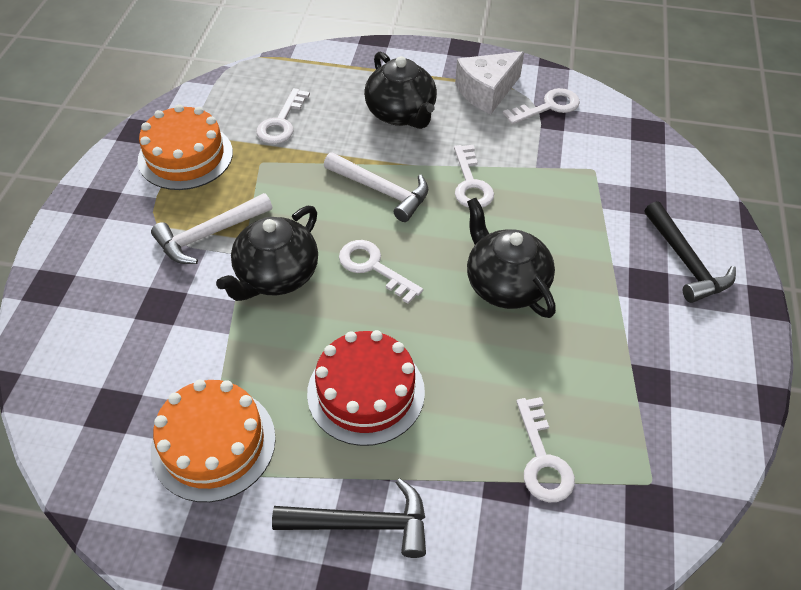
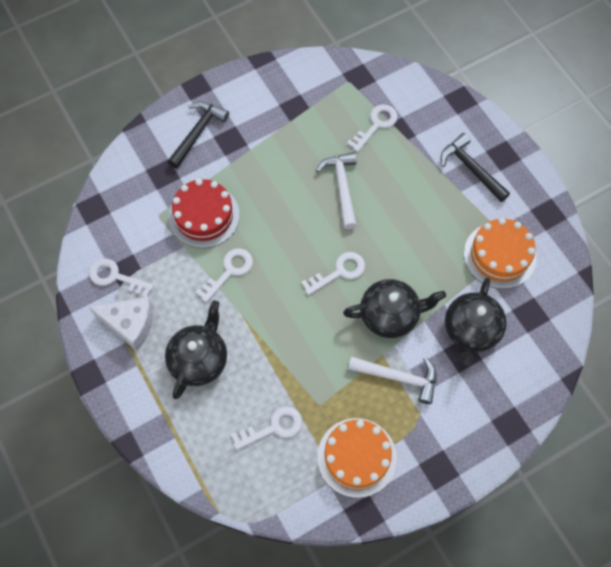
camera: 130 degrees left, 15 degrees up
(366, 392) = (413, 215): red cake -> red cake (204, 216)
(373, 267) = (339, 272): white key -> white key turned 120 degrees counterclockwise
(382, 191) = (279, 314): white hammer -> white hammer (342, 187)
(505, 284) = (291, 202): black teapot -> black teapot (471, 330)

